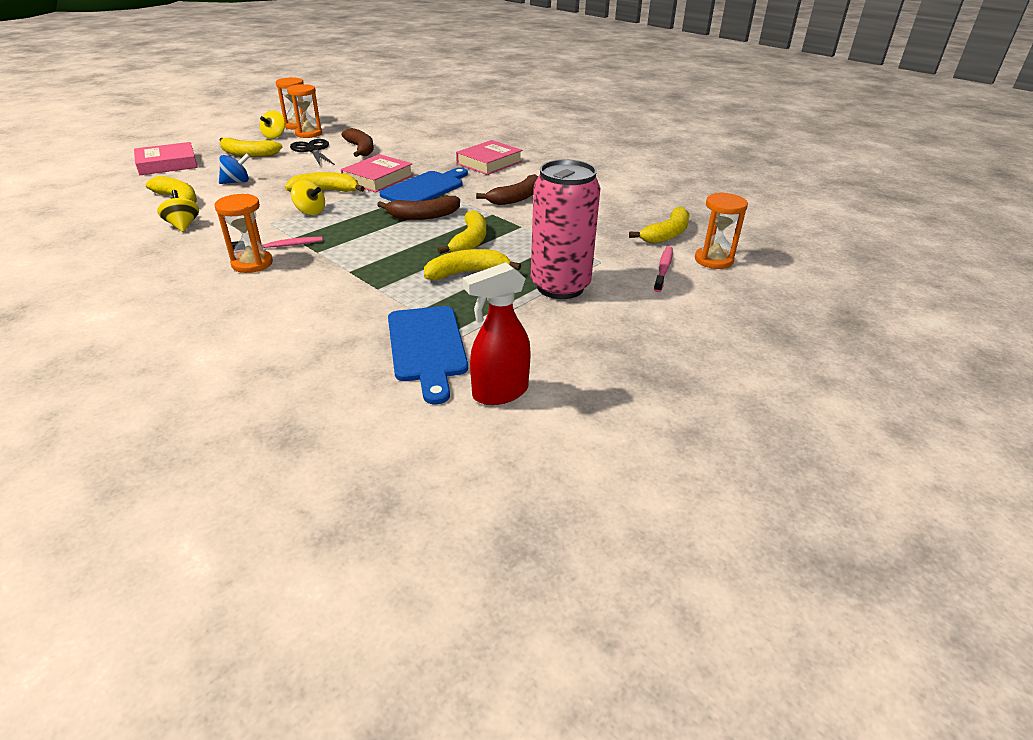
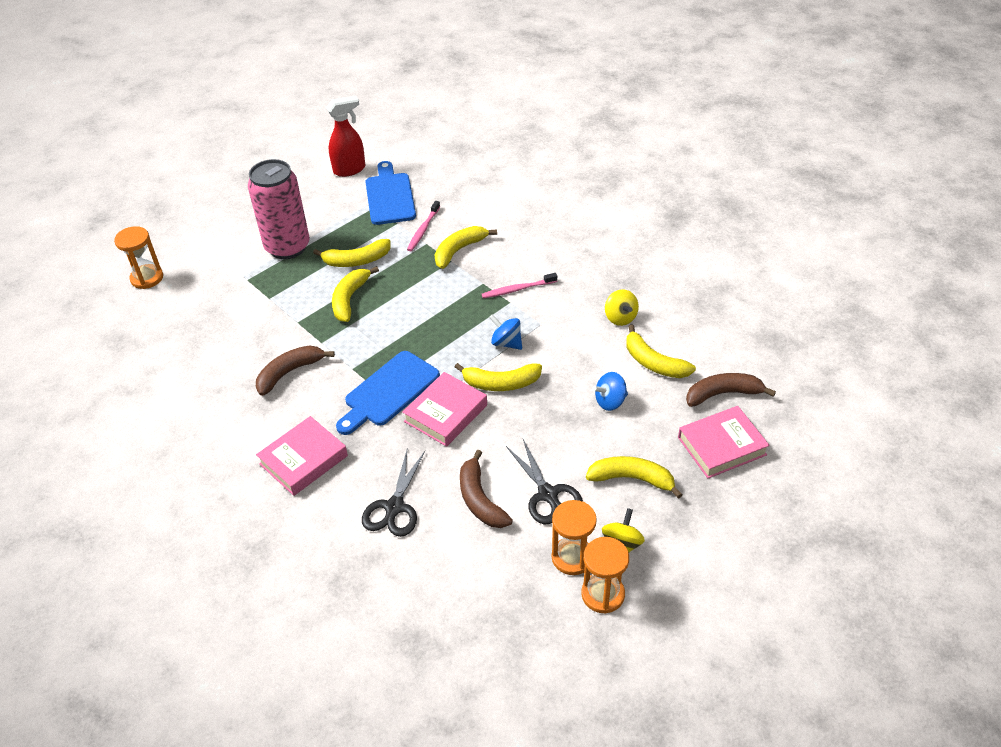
camera: 175 degrees left, 10 degrees up
(252, 263) = (532, 268): orange hourglass -> none
(310, 212) = (506, 343): yellow spinning top -> blue spinning top
(421, 147) = (394, 507): none -> black scissors
(423, 216) = (391, 337): brown banana -> brown banana (723, 394)
(663, 269) = (196, 267): pink toothbrush -> pink toothbrush (423, 230)
(666, 234) = (164, 312): yellow banana -> yellow banana (459, 250)

